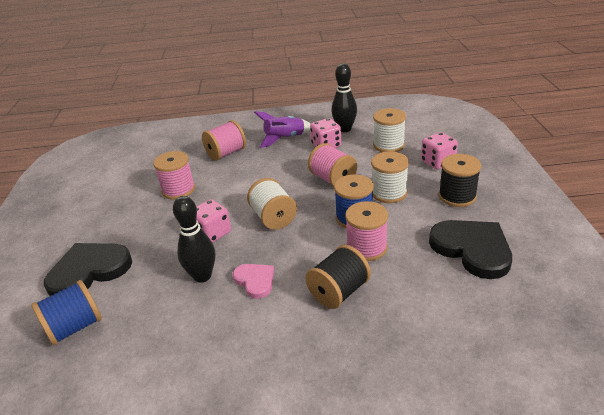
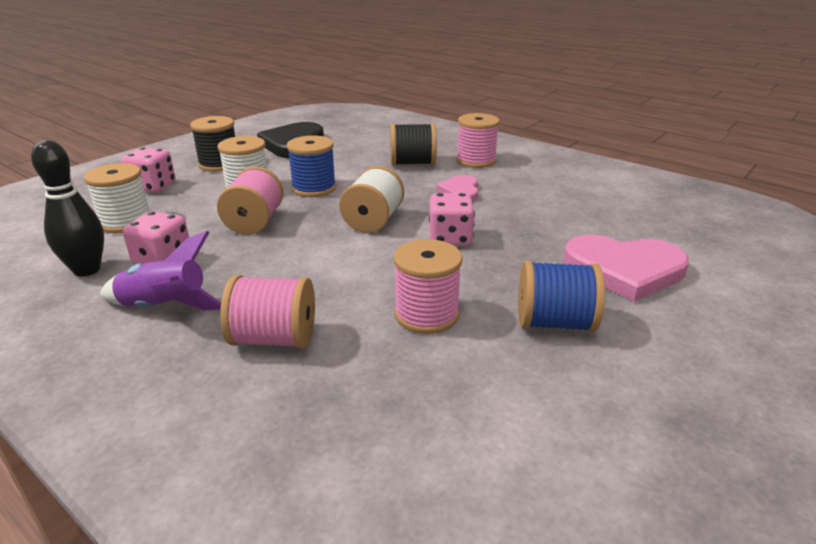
camera: 140 degrees left, 5 degrees down
(75, 327) = (652, 230): blue spool -> blue spool (554, 323)
(89, 271) = (624, 270): black heart -> pink heart
(202, 276) = (501, 212): black bowling pin -> none
(366, 248) = (348, 171): pink spool -> pink spool (476, 161)

